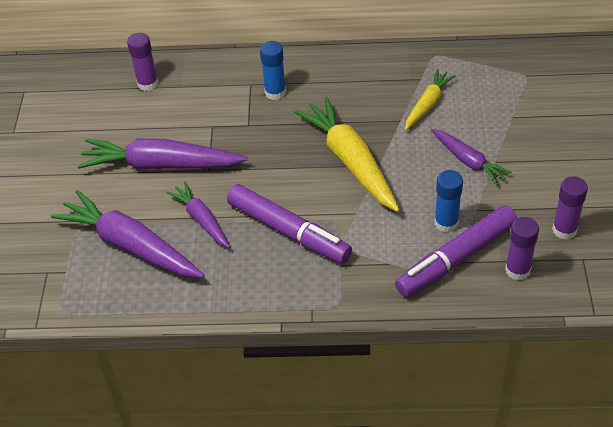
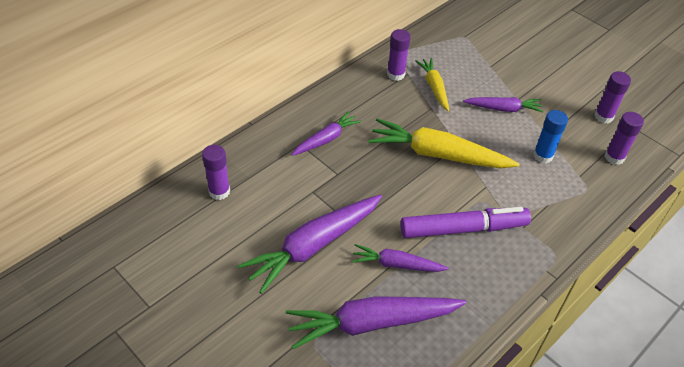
camera: 50 degrees left, 0 degrees up
(275, 92) = (326, 139): blue glue stick -> purple carrot
(408, 73) = (396, 74): none -> purple glue stick
(456, 258) = (576, 174): purple marker -> none

